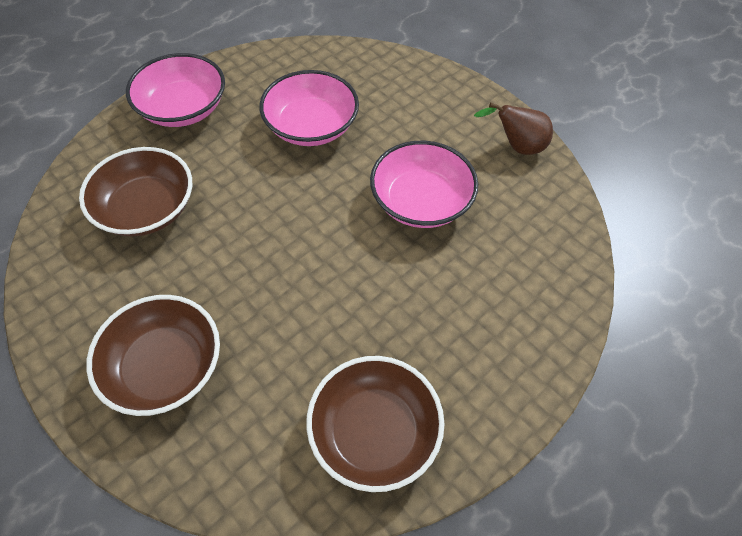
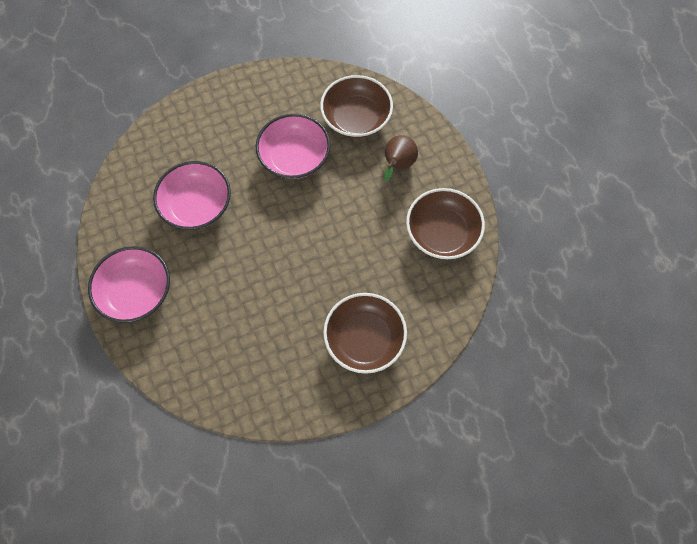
camera: 70 degrees left, 10 degrees up
(146, 209) = (230, 333): brown bowl -> brown bowl (356, 118)
(517, 147) = (272, 85): brown pear -> brown pear (397, 165)

